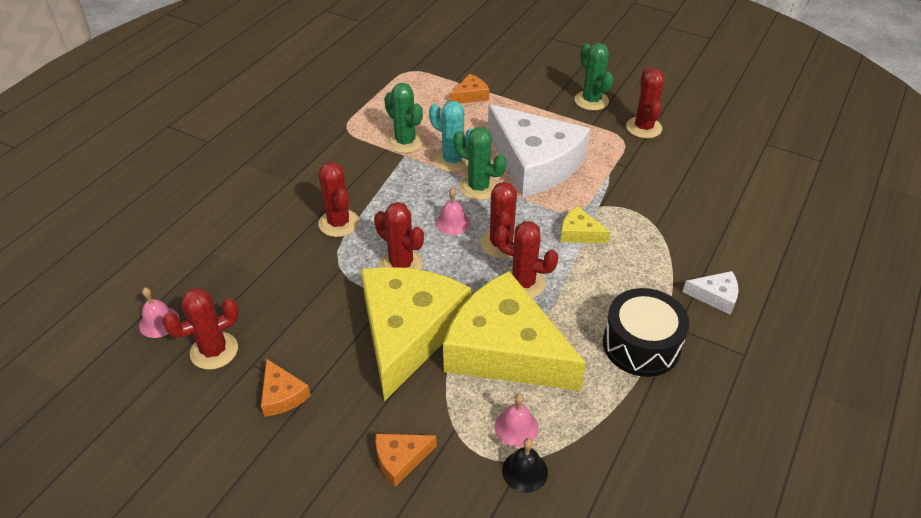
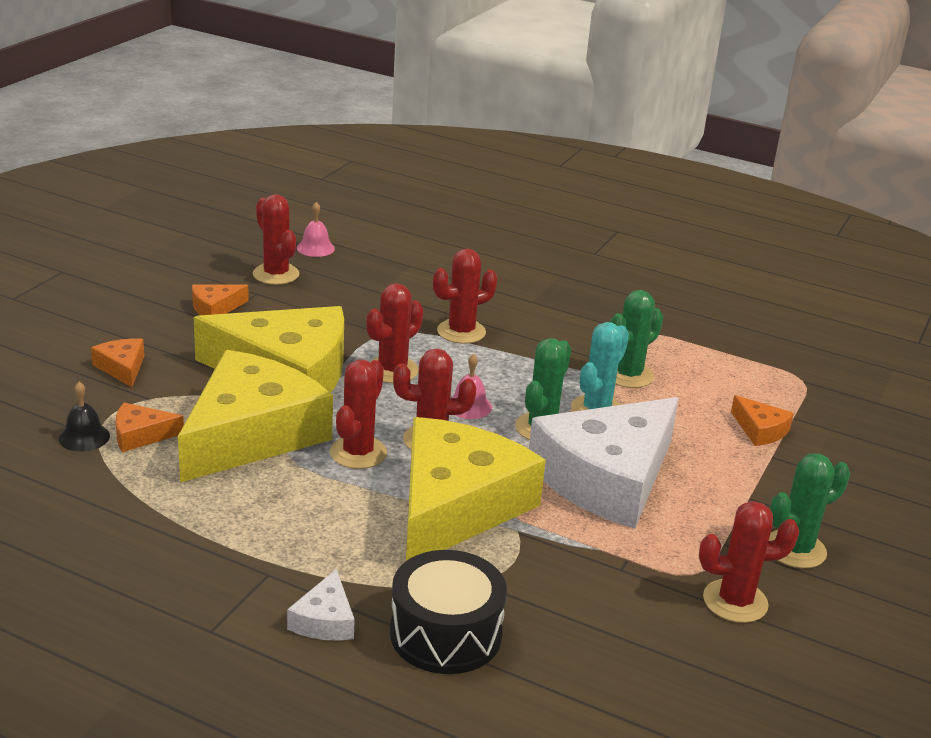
camera: 85 degrees right, 15 degrees down
(516, 427) = (141, 435): pink bell -> orange cheese
(579, 233) = (455, 506): yellow cheese -> yellow cheese, size x2.47
(641, 345) = (242, 537): black drum -> black drum (445, 634)

